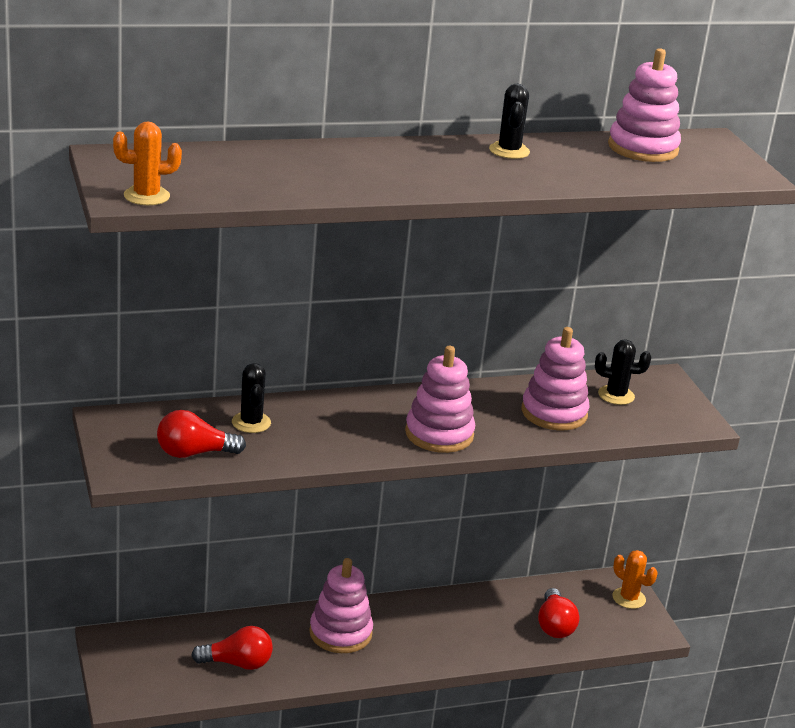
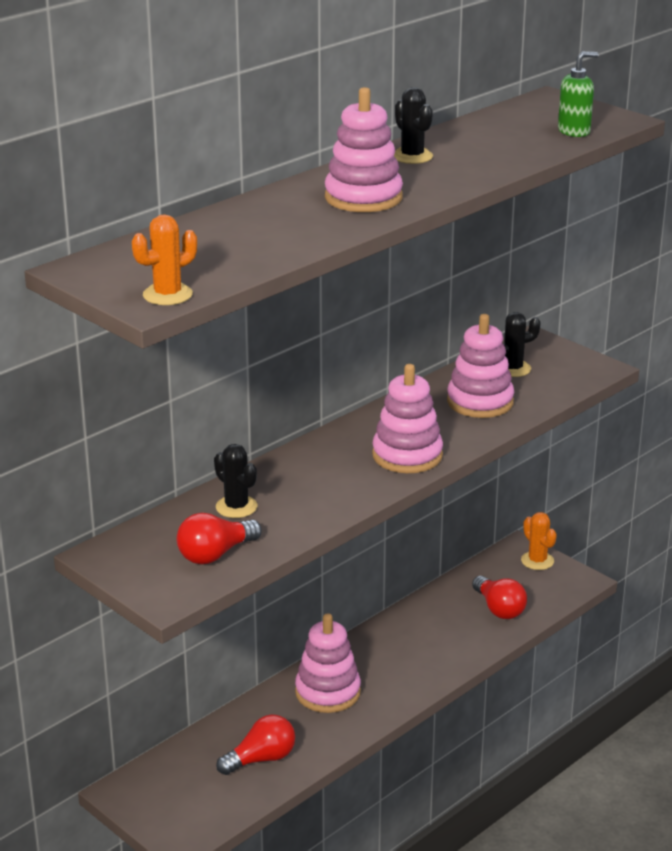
camera: 25 degrees left, 0 degrees up
(629, 598) = (537, 561): orange cactus -> orange cactus turned 45 degrees clockwise
(643, 148) = (510, 122): pink stacking toy -> pink stacking toy (363, 198)
(691, 173) = (574, 132): none -> green soap dispenser

